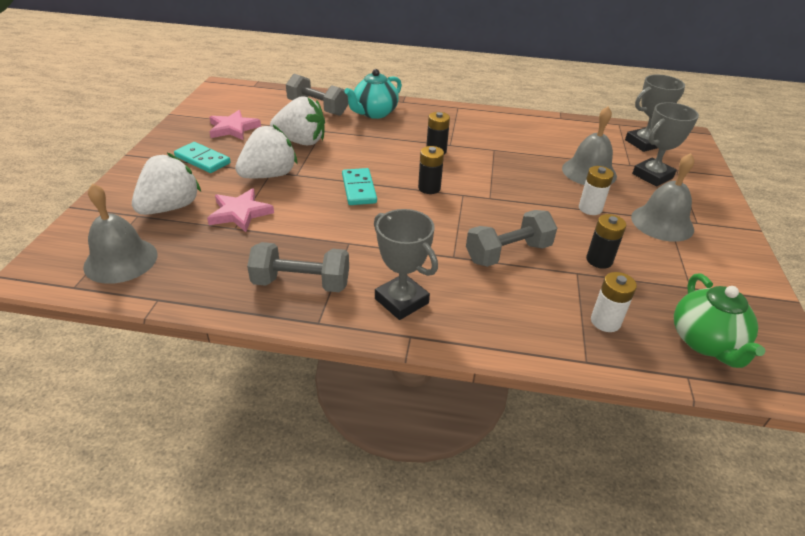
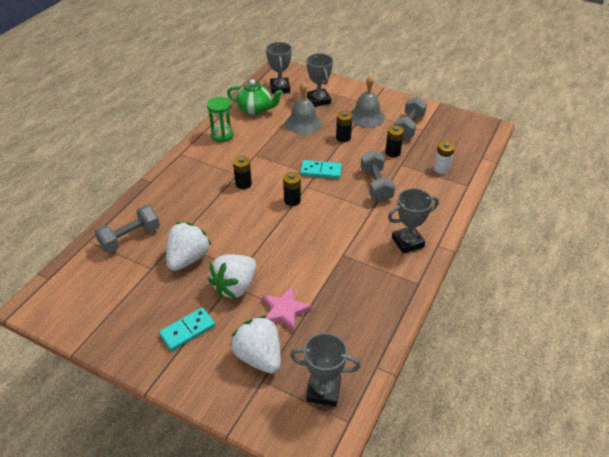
camera: 70 degrees left, 5 degrees up
(121, 260) = (323, 390): grey bell -> grey trophy
(233, 128) = (137, 303): pink star -> none
(269, 175) = (235, 286): white strawberry -> white strawberry turned 120 degrees counterclockwise
(301, 283) = (379, 286): grey dumbbell -> grey dumbbell (408, 127)
(359, 189) = (278, 237): turquoise domino -> turquoise domino (321, 171)
(374, 113) = (162, 203): turquoise teapot -> none
(510, 123) = (222, 135): none -> green hourglass
(590, 208) = (343, 137): white battery -> black battery
(705, 342) = (462, 142): green teapot -> green teapot (255, 109)

